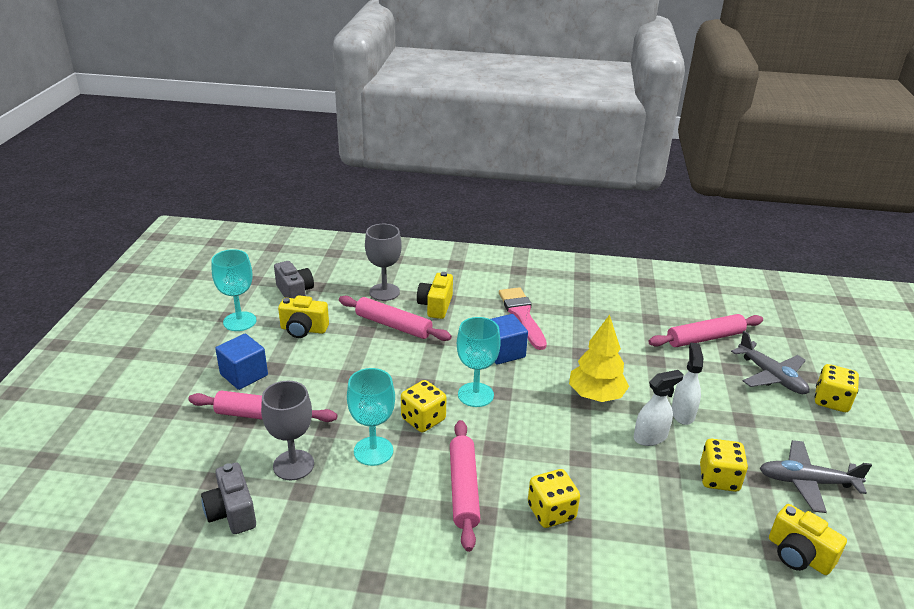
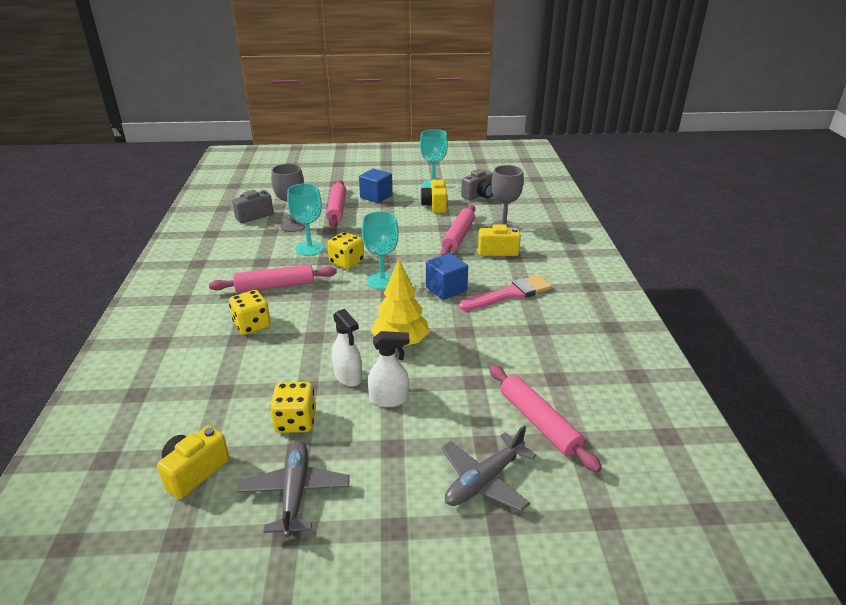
camera: 80 degrees right, 0 degrees up
(831, 401) = (452, 541): yellow dice -> none

